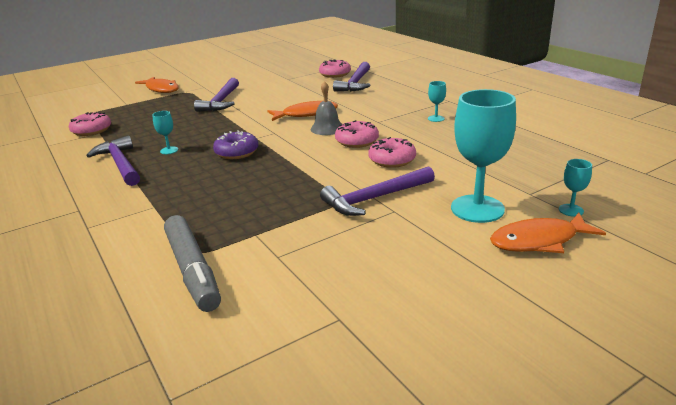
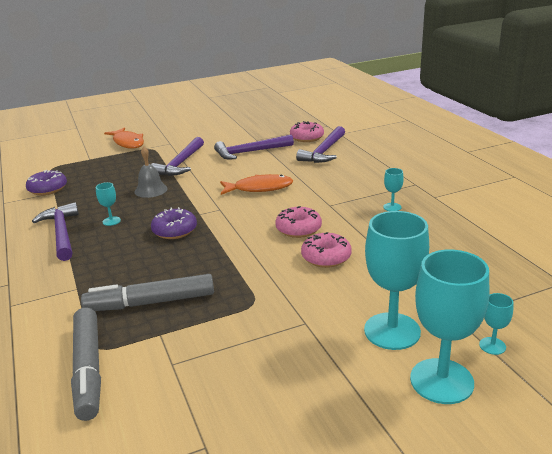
camera: 10 degrees right, 0 degrees up
(92, 130) = (48, 189): pink donut -> purple donut
(236, 210) = (151, 302): none -> grey marker
(327, 128) = (274, 209): grey bell -> grey bell (151, 190)
(375, 198) = (291, 305): purple hammer -> purple hammer (250, 152)
(538, 241) = (441, 381): orange fish -> turquoise goblet

